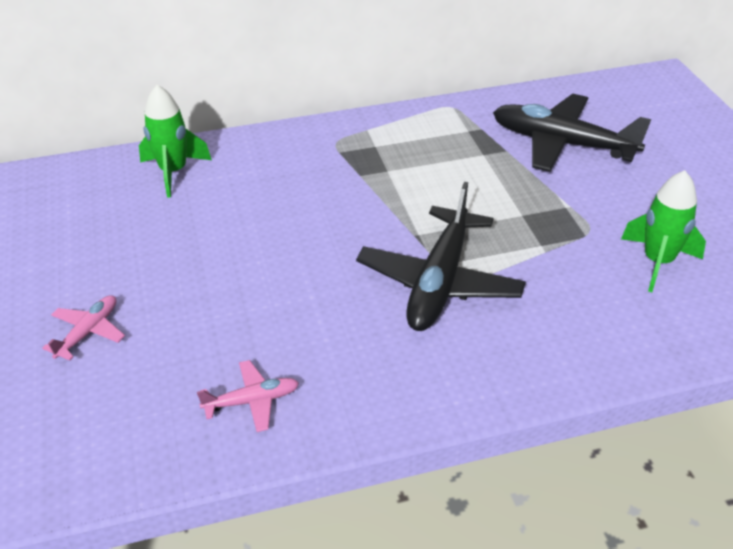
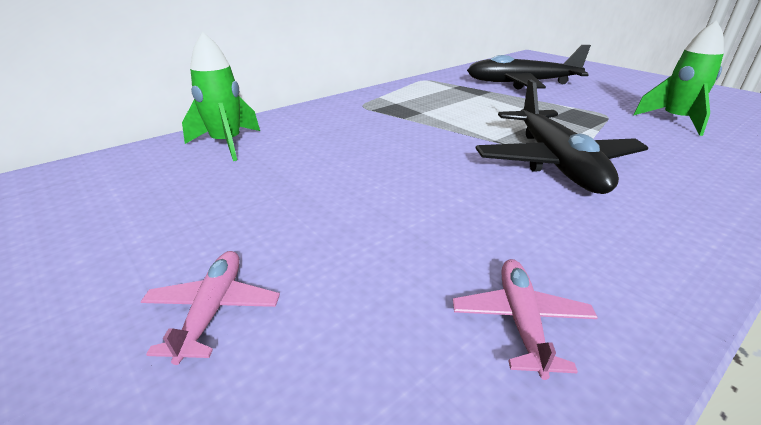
camera: 25 degrees left, 10 degrees down
(252, 401) = (520, 320): pink plane -> pink plane turned 45 degrees counterclockwise

